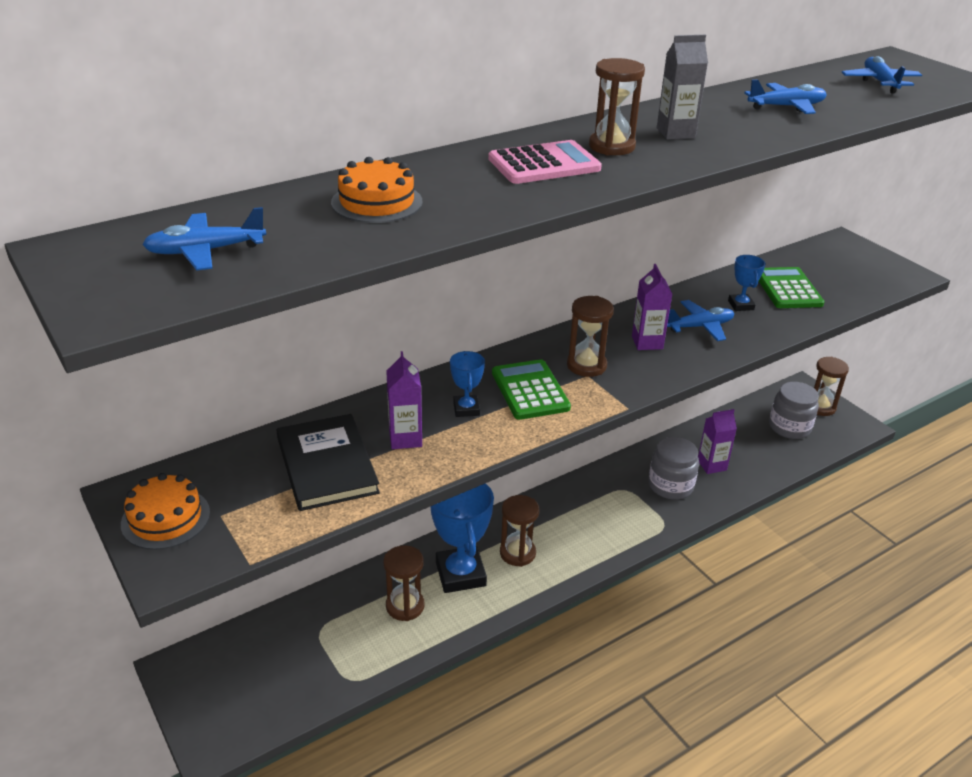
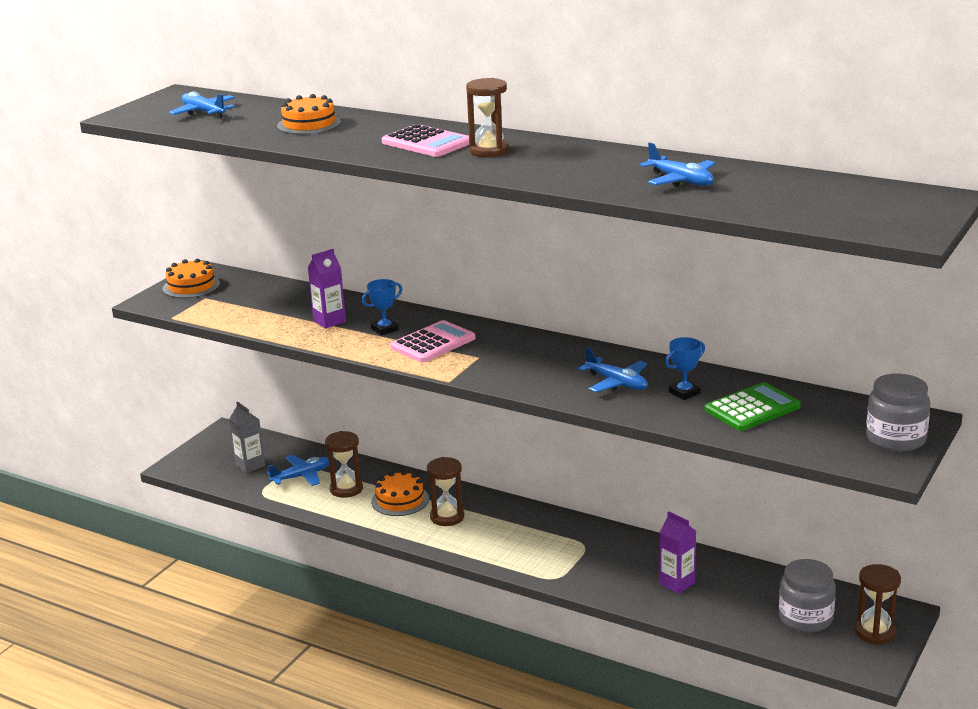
camera: 65 degrees right, 10 degrees down
(327, 465) = (278, 309): black book -> none
(460, 574) = (400, 500): blue trophy -> orange cake
(530, 390) = (433, 343): green calculator -> pink calculator
(586, 365) = (493, 353): brown hourglass -> none
(647, 342) = (560, 368): purple carton -> none
(670, 486) = (617, 568): grey jar -> grey jar (895, 439)
(675, 133) = (549, 161): grey carton -> grey carton (250, 465)
(880, 82) = (828, 201): blue plane -> blue plane (301, 476)

